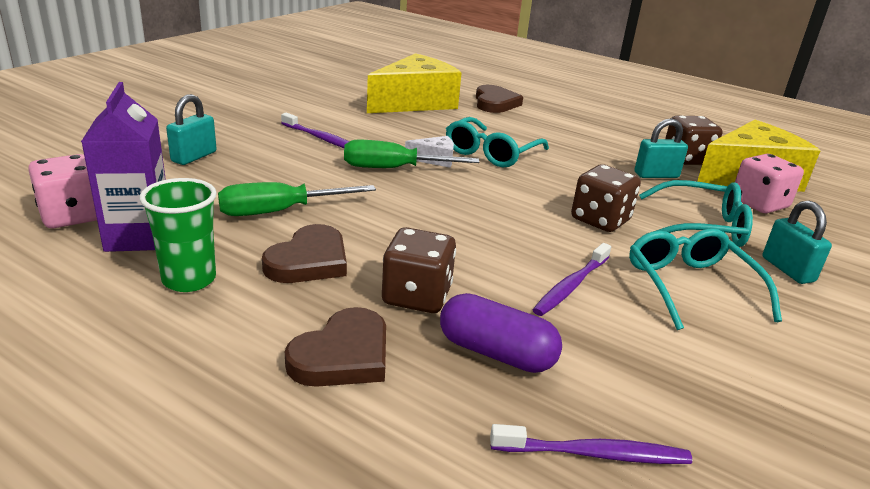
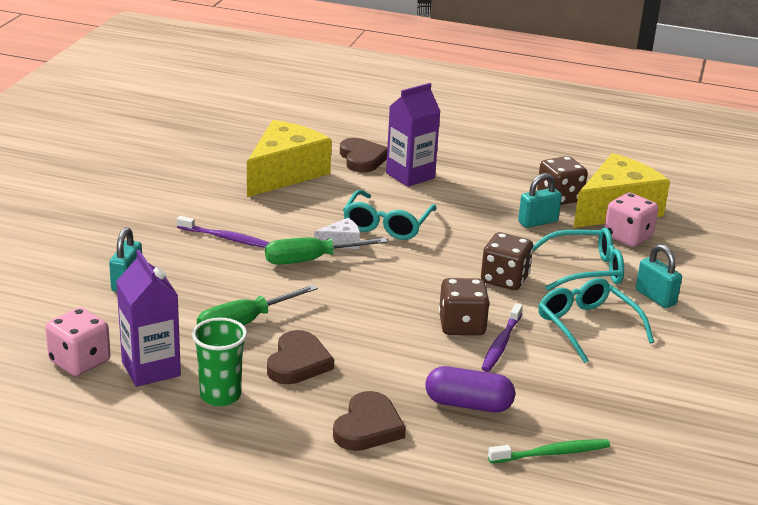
camera: 15 degrees left, 0 degrees up
(417, 296) = (394, 374): brown dice -> brown dice (462, 325)
(535, 121) = (410, 175): none -> purple carton
(593, 454) = (551, 453): purple toothbrush -> green toothbrush

